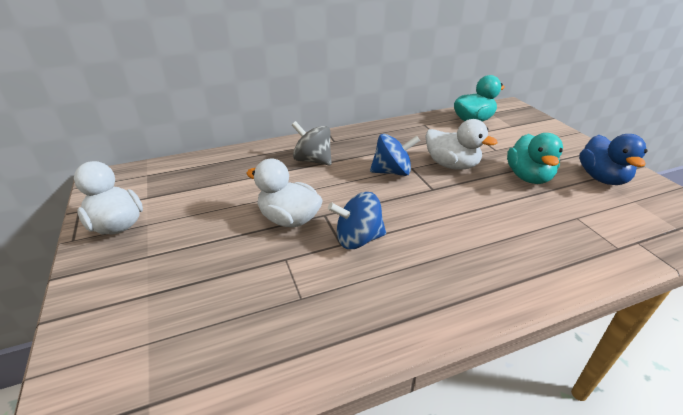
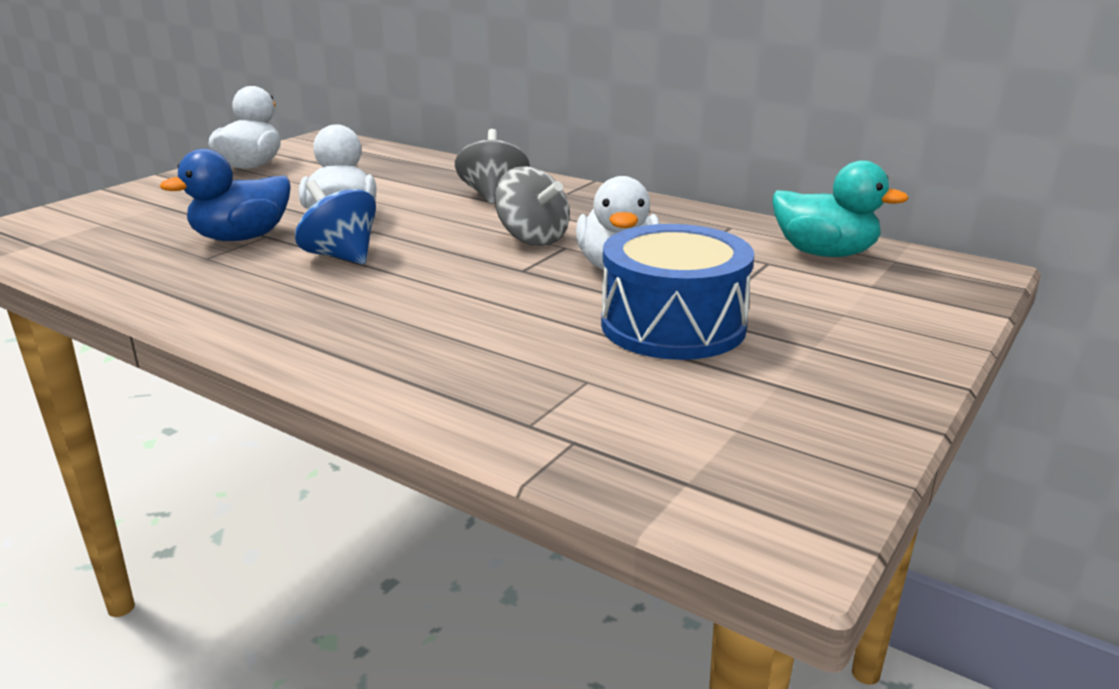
camera: 55 degrees right, 10 degrees down
(392, 172) = (532, 238): blue spinning top -> grey spinning top
(528, 177) = (673, 325): turquoise duck -> blue drum
(602, 178) = (786, 389): blue duck -> blue duck (241, 238)

